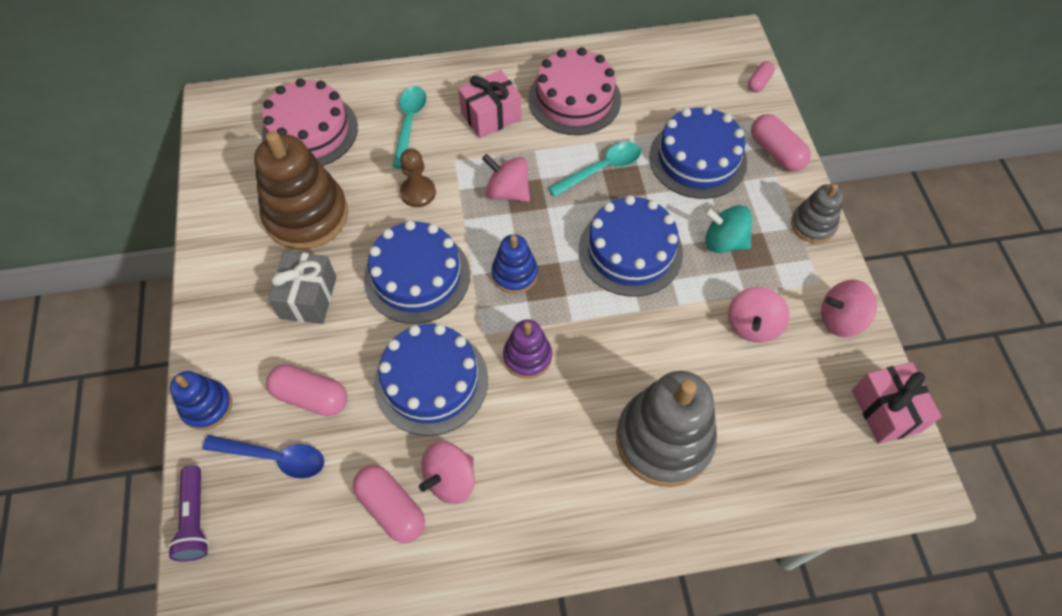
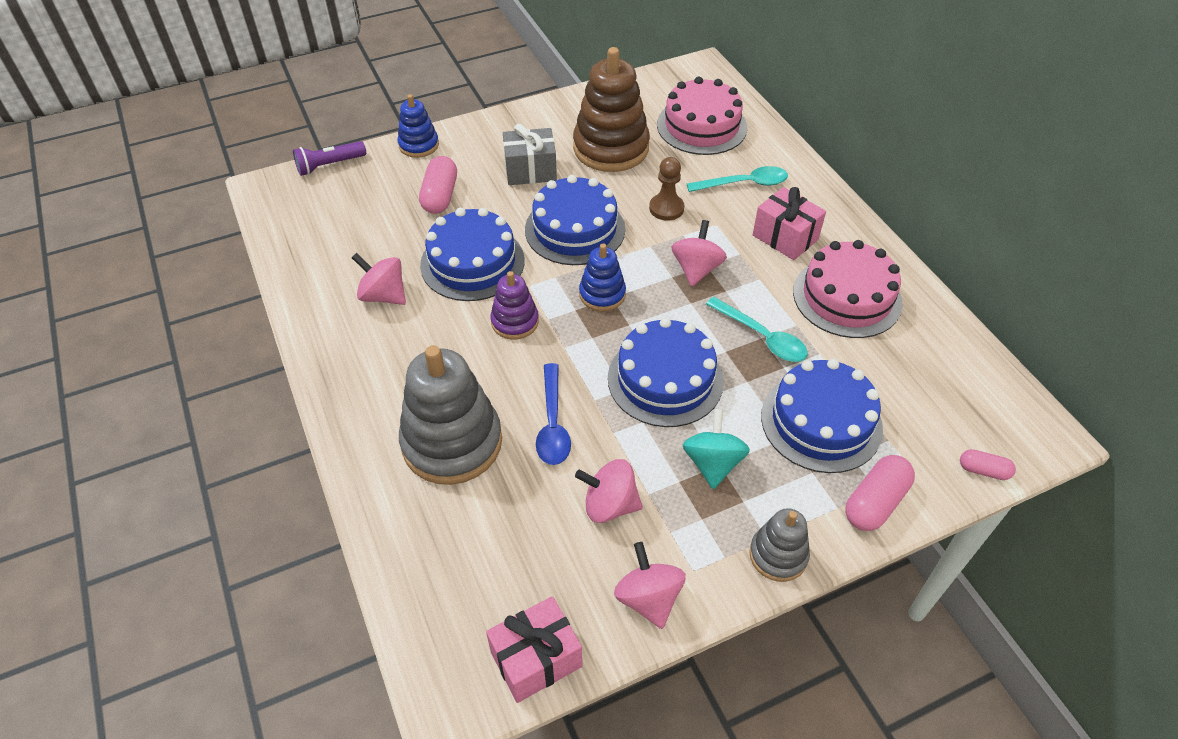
camera: 75 degrees right, 10 degrees down
(274, 457) = (384, 190): blue spoon -> blue spoon (552, 423)
(391, 508) = (353, 266): pink capsule -> none

